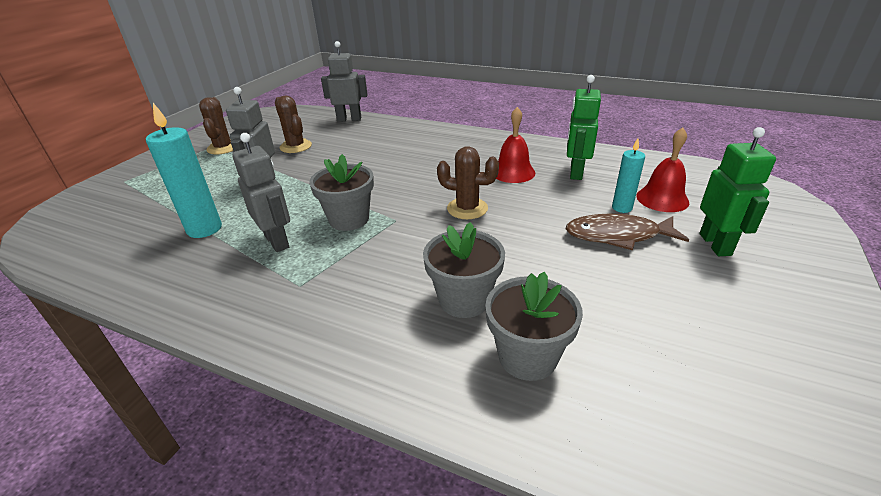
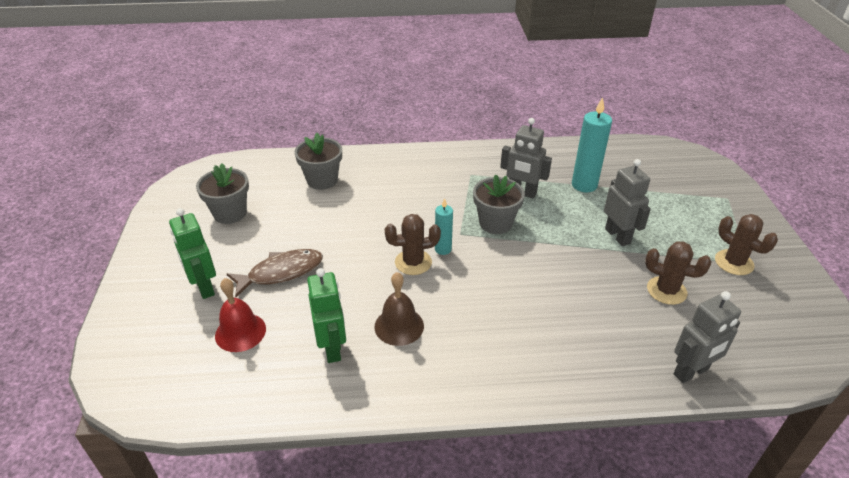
camera: 150 degrees right, 5 degrees up
(464, 300) = (369, 195): grey flower pot -> grey flower pot (230, 213)
(513, 172) = (399, 326): red bell -> brown bell
(622, 208) = (279, 306): turquoise candle -> turquoise candle (443, 249)

